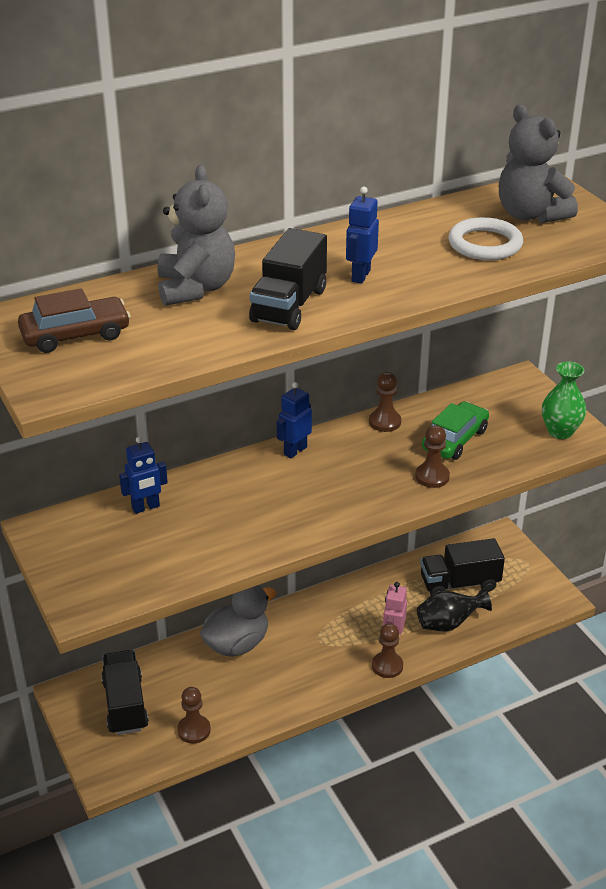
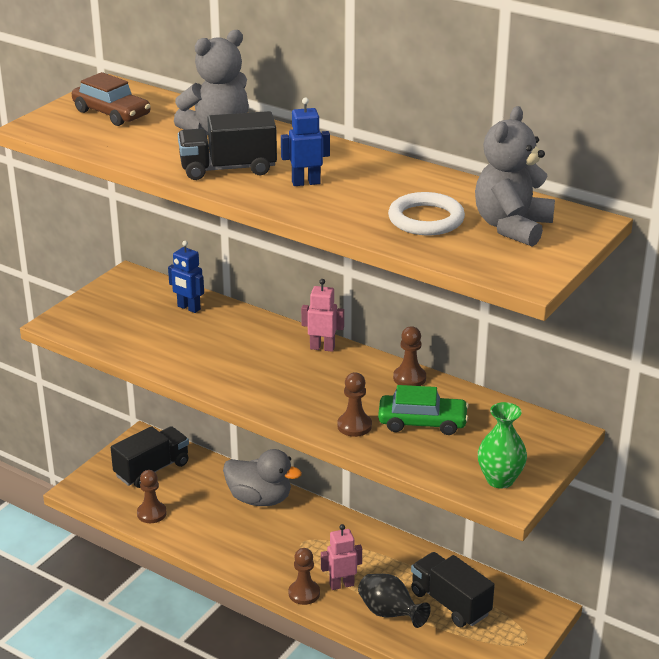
camera: 60 degrees right, 5 degrees down
(295, 451) = (322, 347): blue robot -> pink robot

